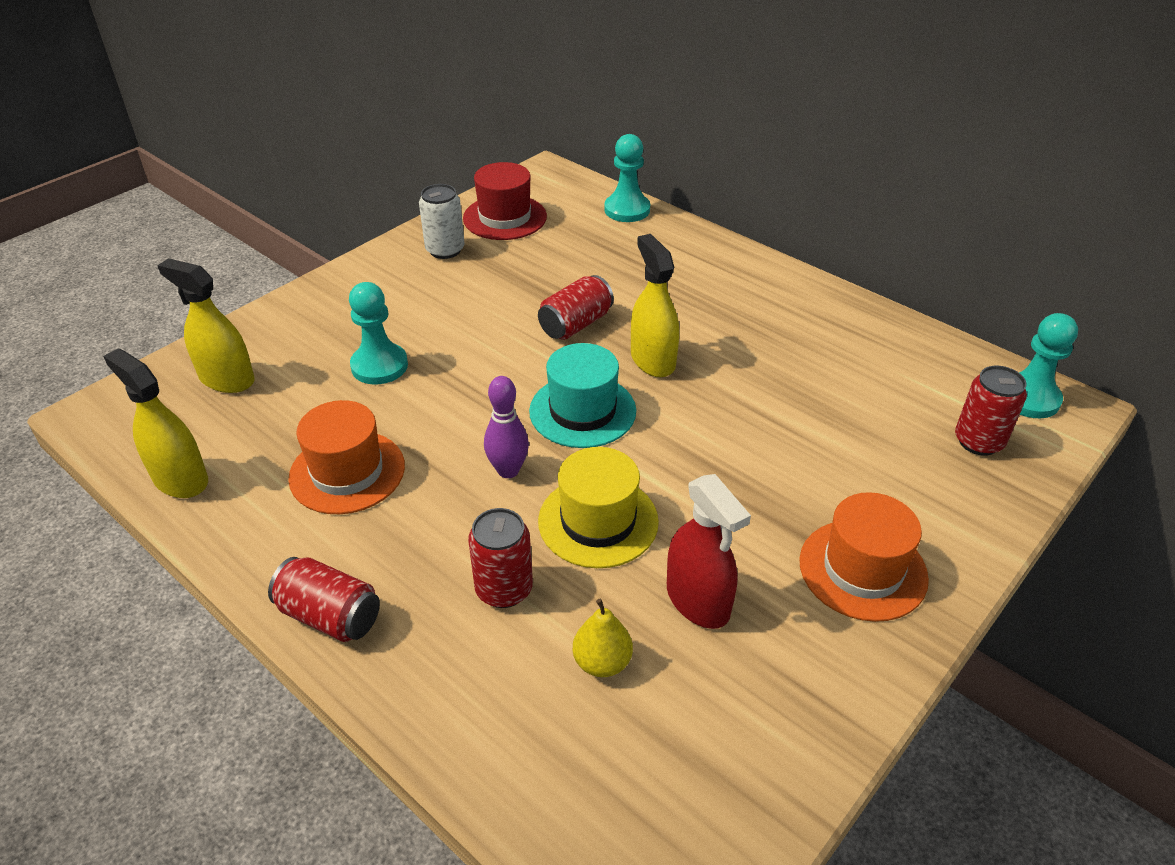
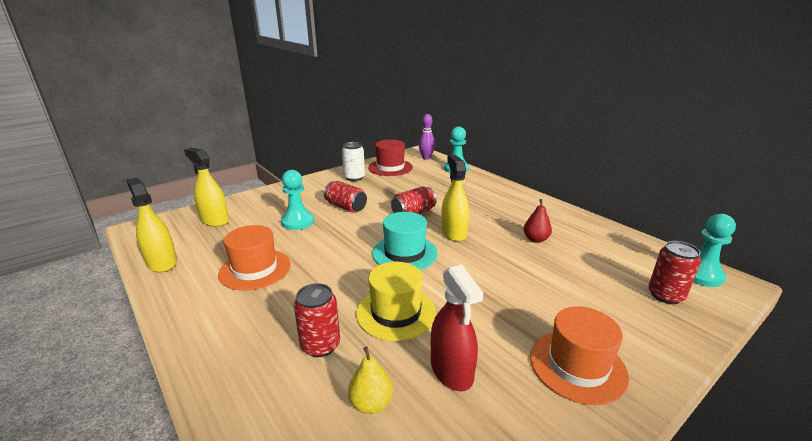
camera: 10 degrees right, 15 degrees down
(330, 616) = (203, 347): red can -> red can (346, 207)
(508, 470) = (349, 278): purple bowling pin -> purple bowling pin (426, 158)
(785, 359) = (535, 239): none -> red pear

